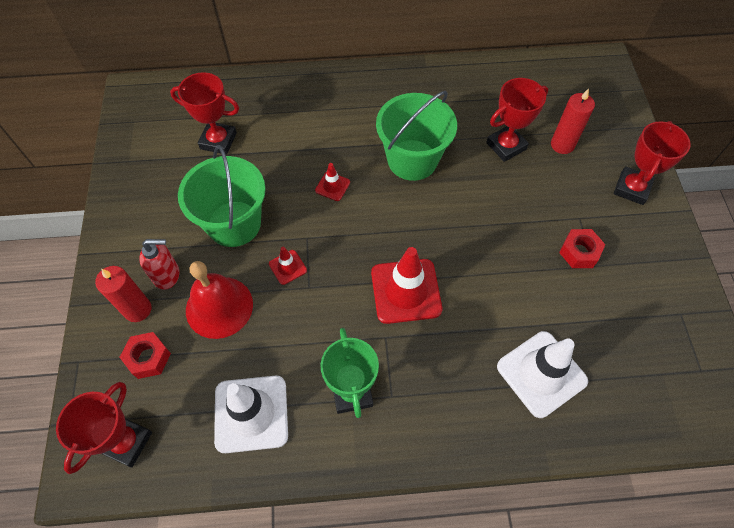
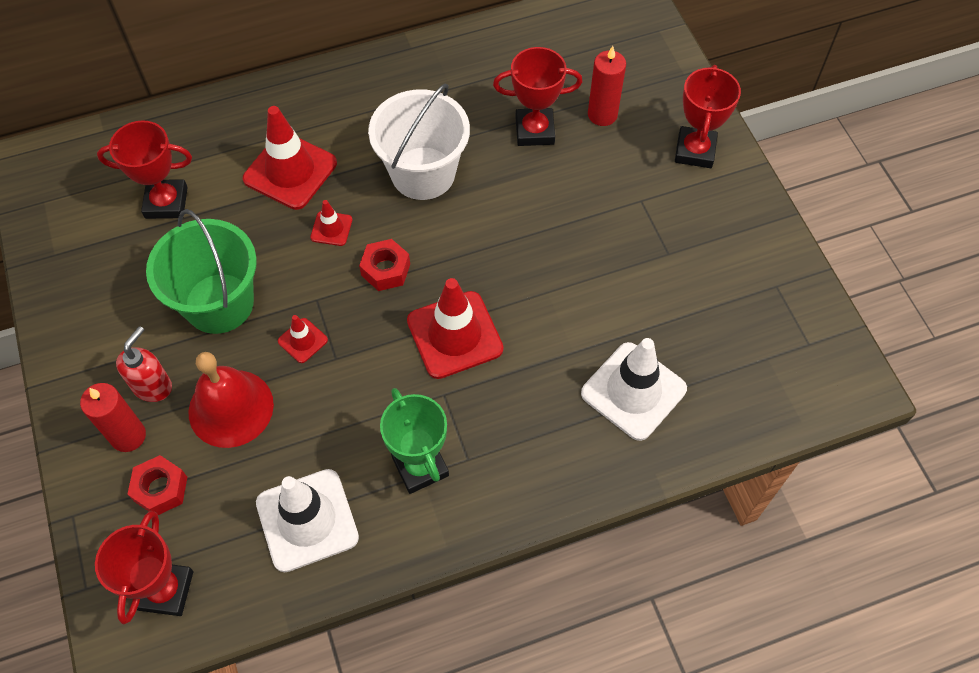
camera: 15 degrees left, 0 degrees up
(167, 275) = (153, 386): red soap dispenser -> red soap dispenser turned 45 degrees counterclockwise
(314, 137) = (290, 171): none -> red traffic cone
(412, 160) = (423, 173): green bucket -> white bucket
(506, 146) = (534, 131): red trophy -> red trophy turned 45 degrees clockwise
(579, 252) = (648, 241): red nut -> red nut (386, 270)

